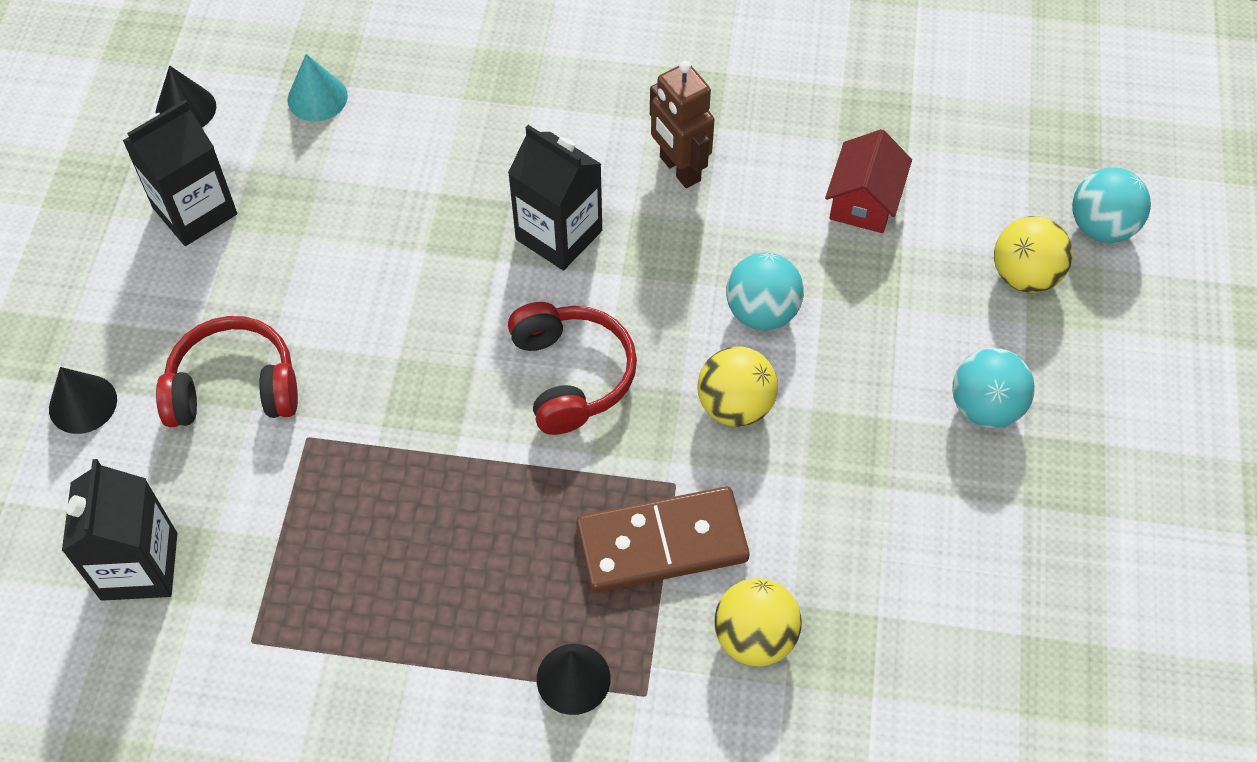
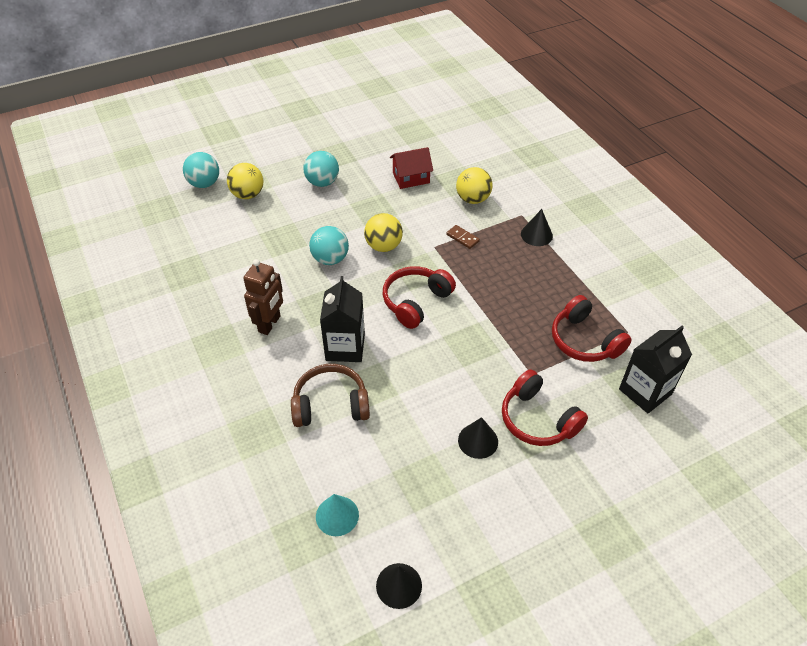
camera: 125 degrees left, 10 degrees down
(83, 404) = (608, 478): black cone -> black cone (478, 441)
(195, 211) = (462, 518): black carton -> none
(294, 559) = (584, 341): none -> red headphones
(475, 168) = (330, 405): none -> brown headphones
(662, 543) = (462, 238): brown domino -> brown domino, size x0.43
(864, 201) = (242, 254): red house -> red house (411, 178)

